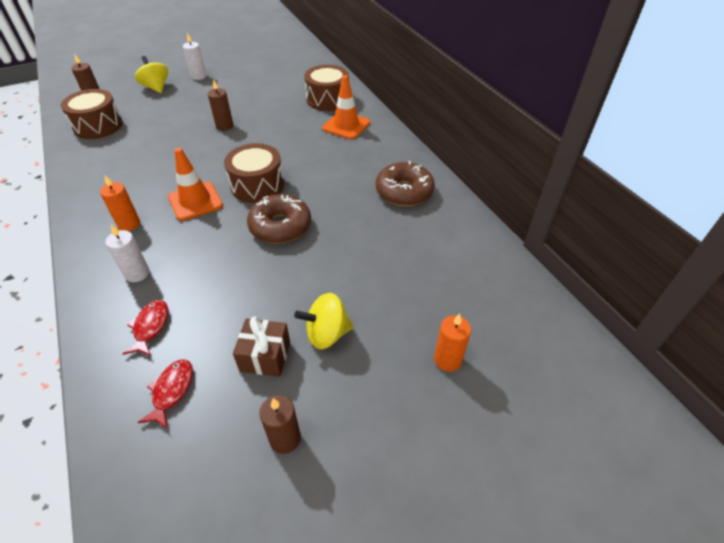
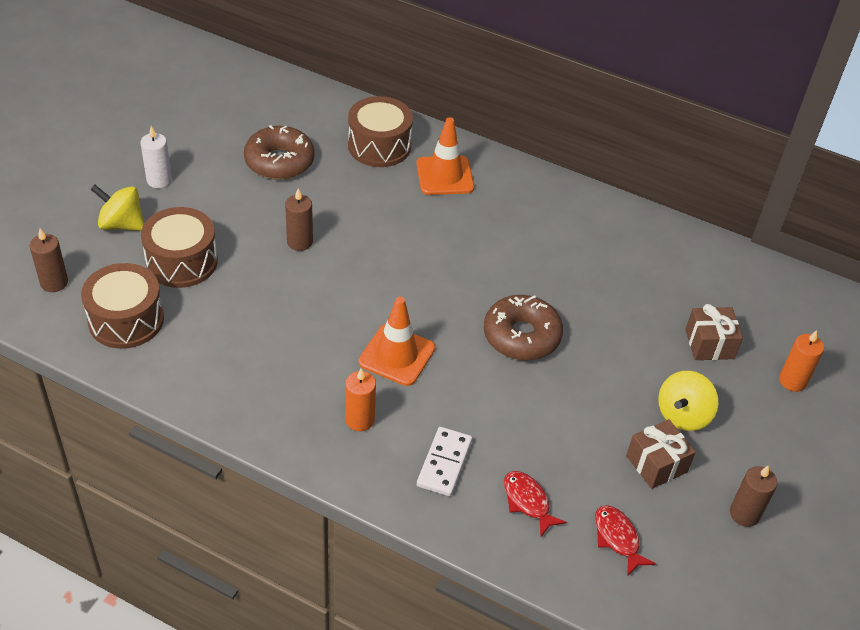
camera: 40 degrees left, 0 degrees up
(137, 273) = (444, 463): white candle -> white domino
(257, 185) = (440, 301): brown drum -> brown drum (182, 261)
(404, 191) = (595, 234): brown donut -> brown donut (279, 161)
(407, 296) = (709, 344): none -> brown gift

